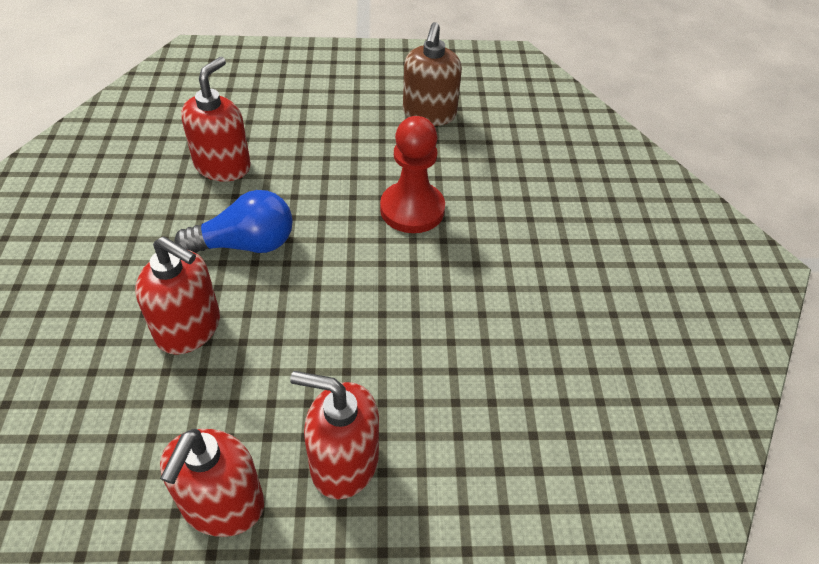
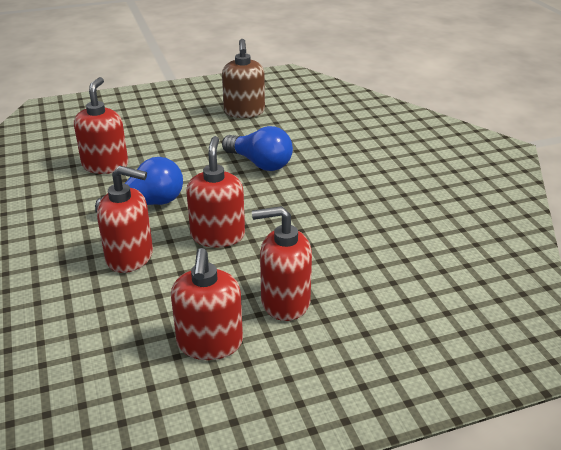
camera: 15 degrees left, 15 degrees down
(308, 322) = (218, 235): none -> red soap dispenser
(412, 209) = (260, 163): red pawn -> blue light bulb

